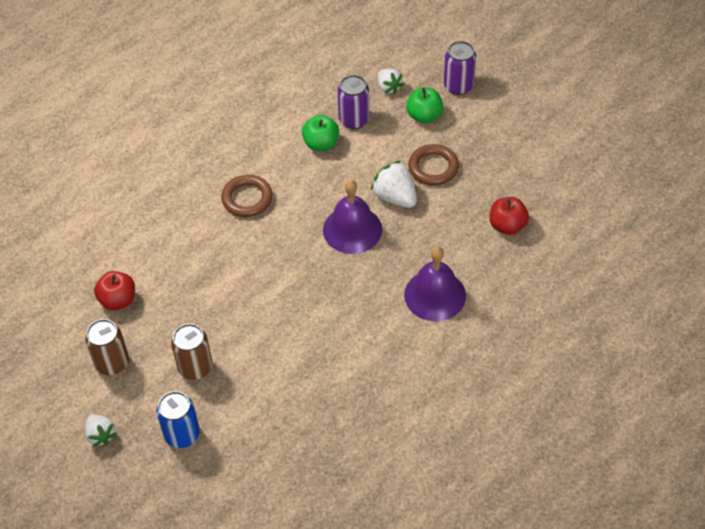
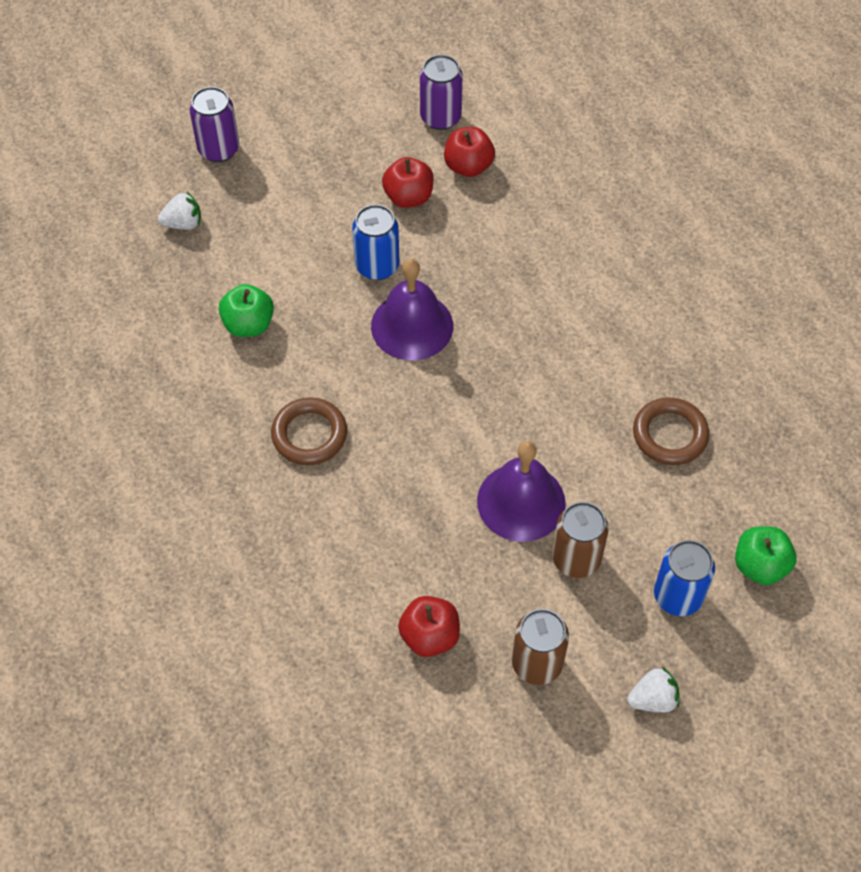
camera: 75 degrees left, 5 degrees up
(354, 120) = (223, 276): purple can -> purple can (440, 117)
(395, 197) = (377, 266): white strawberry -> blue can
(424, 116) = (253, 199): green apple -> green apple (760, 566)
(433, 167) = (345, 213): brown ring -> brown ring (670, 434)
(435, 295) = (547, 266): purple bell -> purple bell (521, 502)
(463, 198) = (408, 197): none -> red apple

